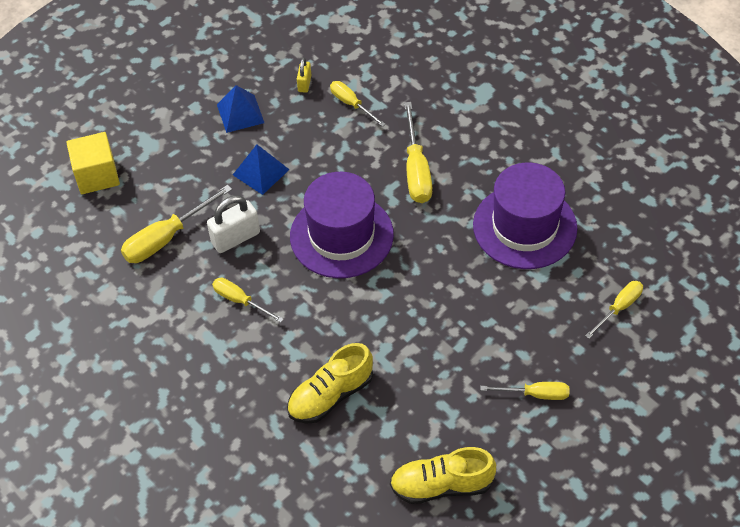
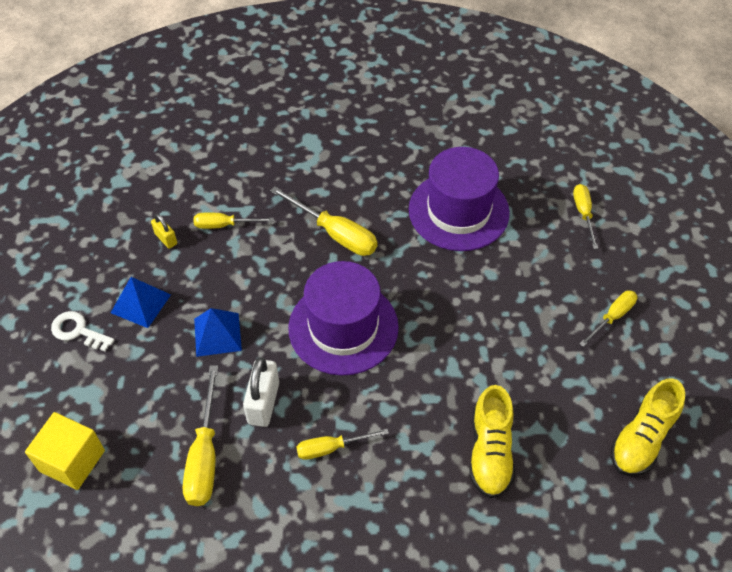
camera: 50 degrees left, 0 degrees up
(186, 100) = (78, 331): none -> white key

